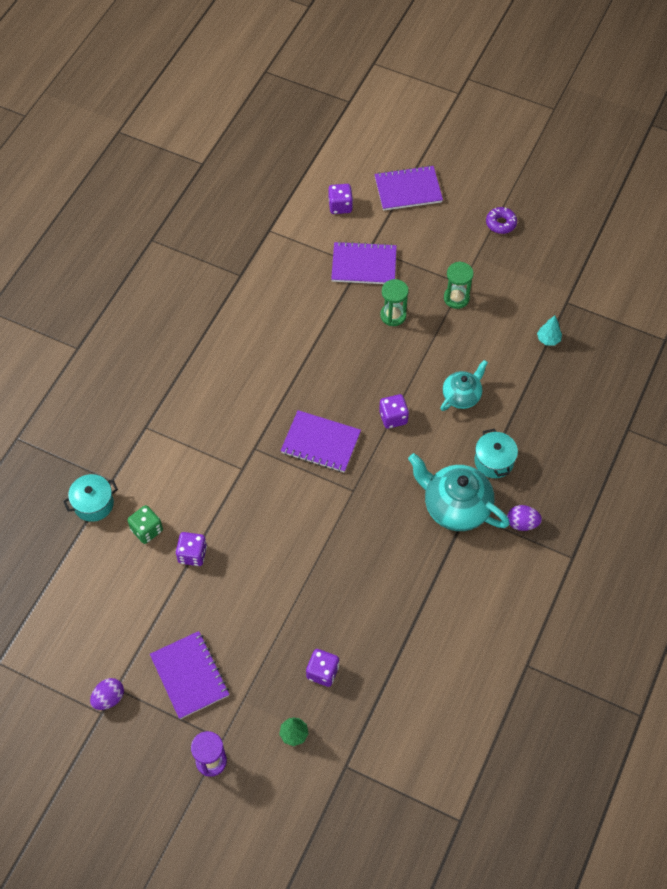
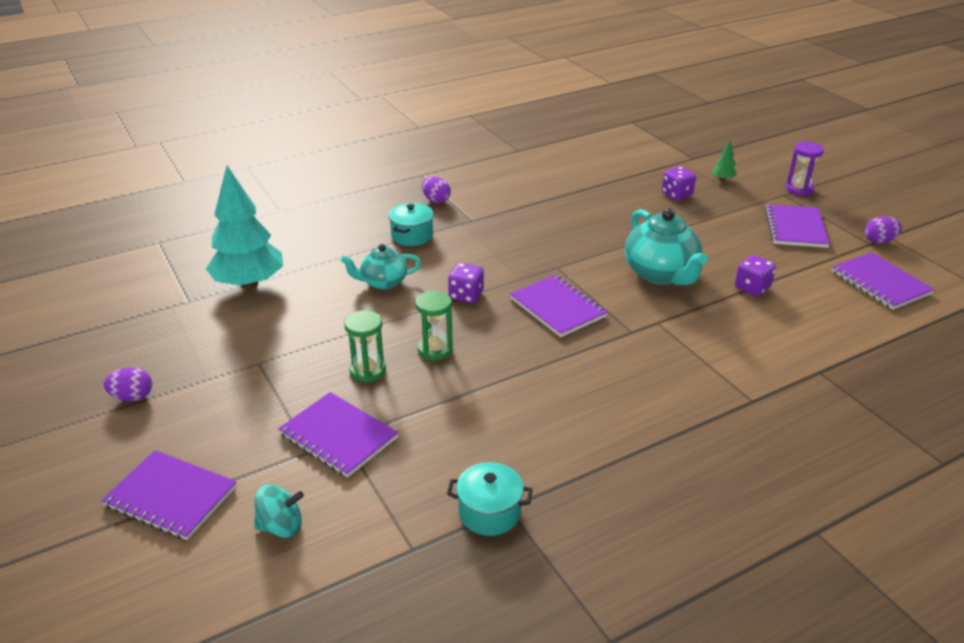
camera: 145 degrees left, 25 degrees down
(93, 504) = (850, 362): turquoise pot -> turquoise pot (489, 512)
(93, 624) = (880, 283): none -> purple notebook
(147, 530) = (794, 320): green dice -> none
(340, 206) = (281, 526): purple dice -> turquoise spinning top
(455, 507) = (477, 226): turquoise teapot -> turquoise teapot (661, 273)
(456, 298) = (283, 353): green hourglass -> green hourglass (435, 349)
(501, 223) = (132, 397): purple donut -> purple egg
(548, 339) = (249, 284): turquoise tree -> turquoise tree, size x2.49

